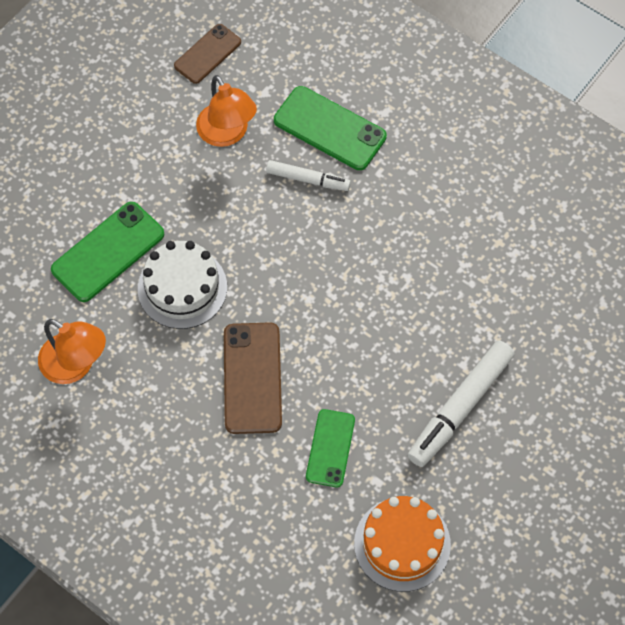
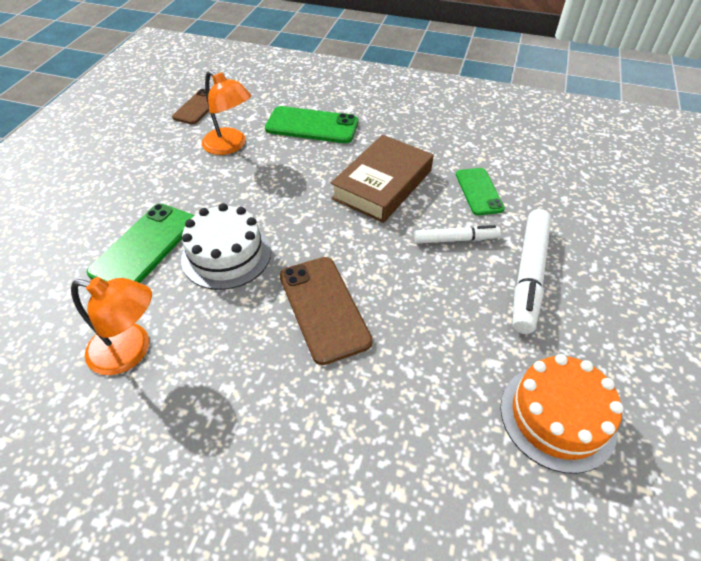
camera: 20 degrees left, 15 degrees down
(308, 179) = (309, 157): white marker -> white marker (455, 239)
(330, 448) = (431, 346): green phone -> green phone (479, 191)
(371, 246) = (382, 184): none -> brown book

